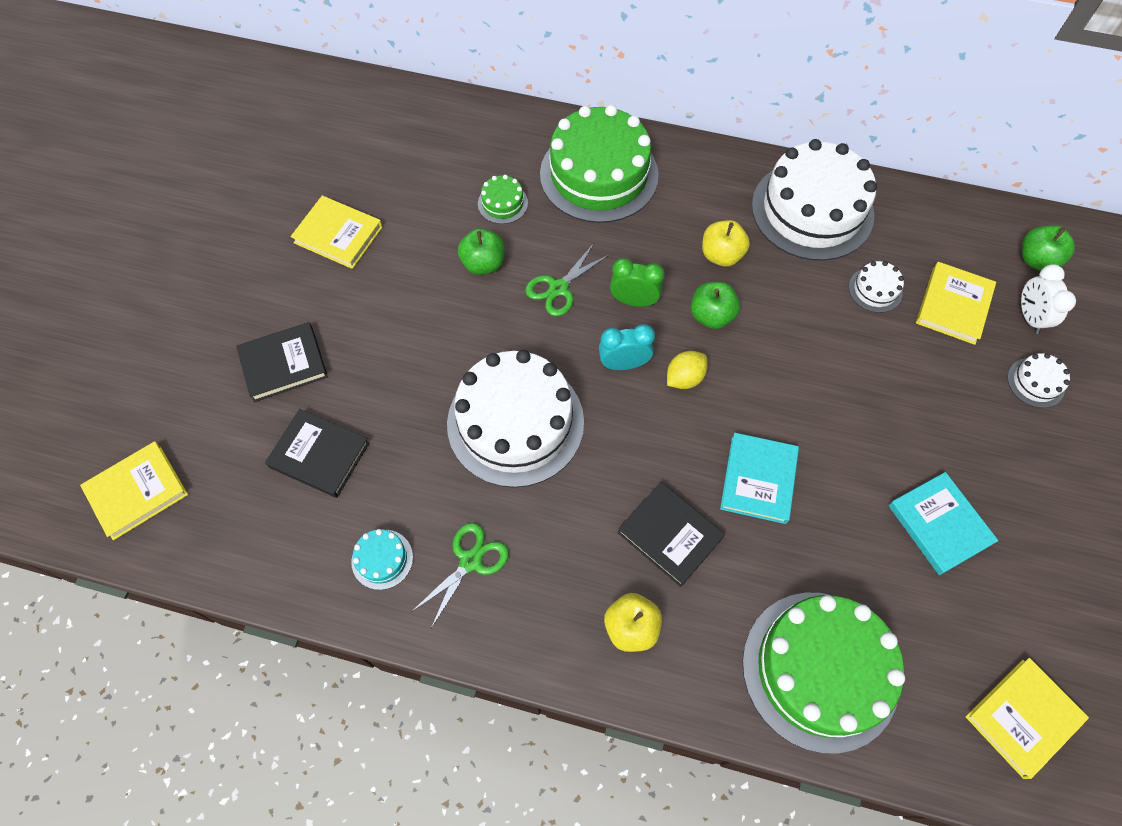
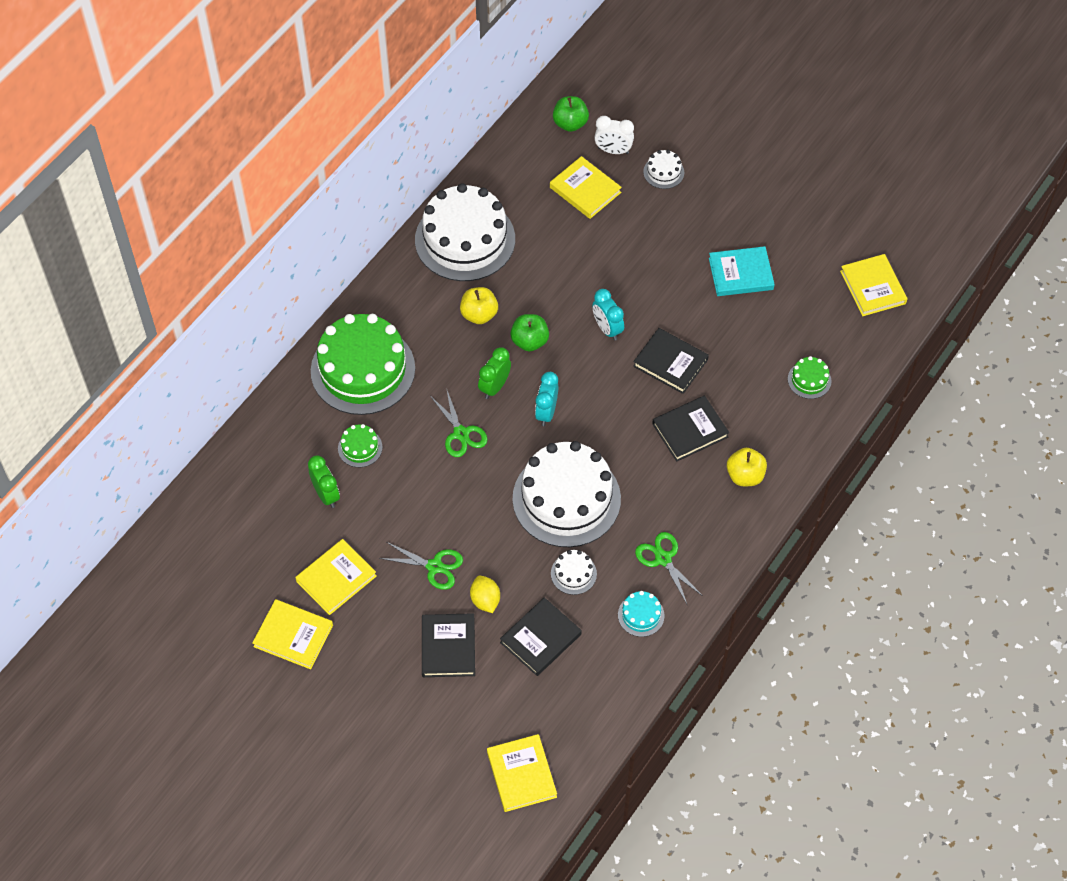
camera: 70 degrees left, 5 degrees down
(261, 221) = (293, 636): none -> yellow book
(381, 318) = (434, 566): none -> green scissors
(435, 193) = (326, 495): none -> green clock
(483, 263) = (414, 479): green apple -> none
(684, 378) = (574, 378): yellow lemon -> yellow lemon (485, 600)
(758, 480) = (670, 363): turquoise book -> black book
(771, 392) = (607, 329): none -> turquoise clock
(820, 670) = (809, 380): green cake -> green cake, size x0.42
(875, 290) = (552, 230): white cake -> white cake (573, 573)

